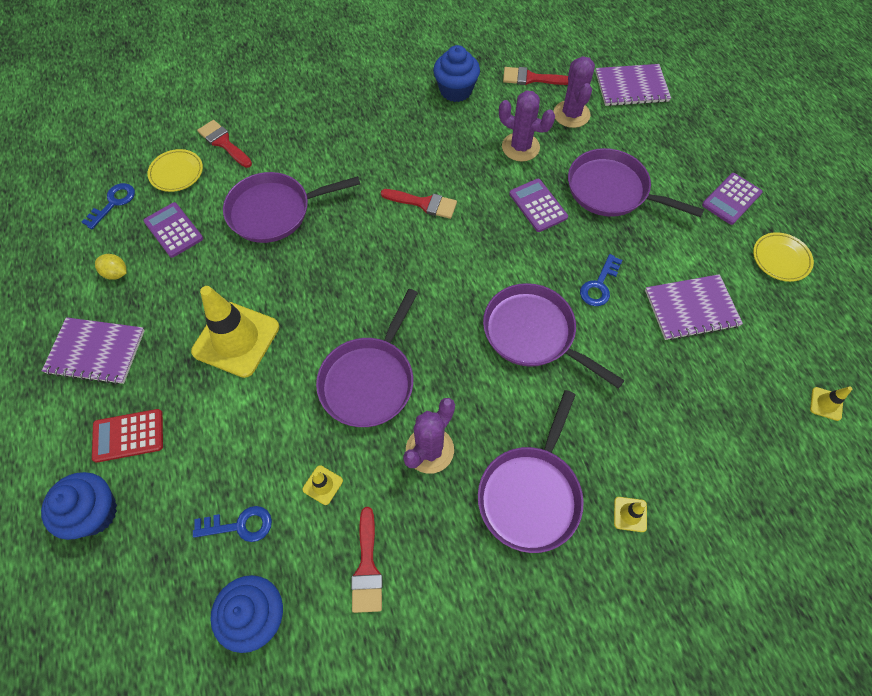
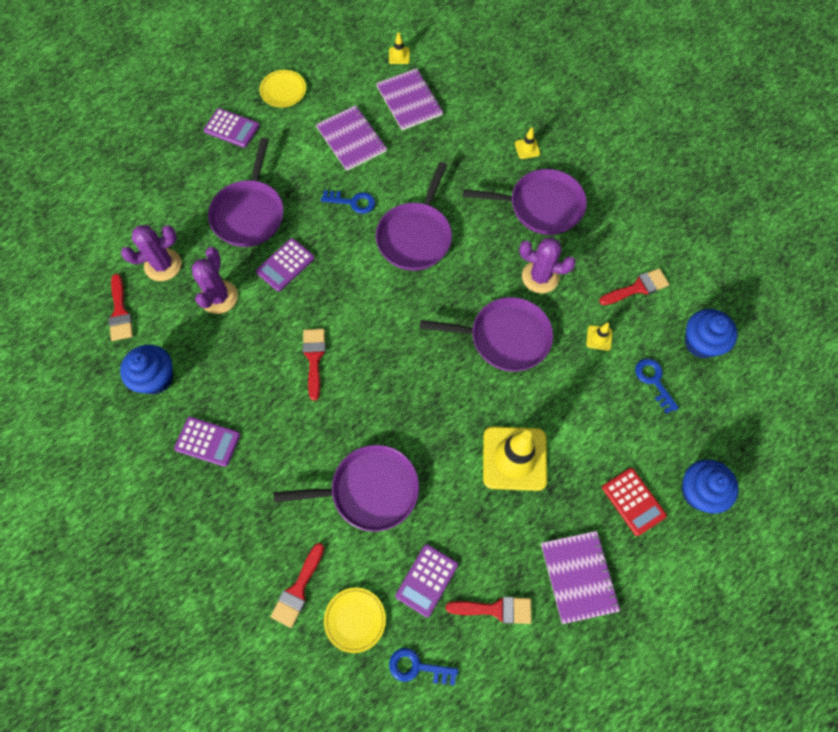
camera: 110 degrees left, 5 degrees up
(116, 273) = (496, 609): yellow lemon -> red brush
(274, 211) = (369, 490): purple pan -> purple pan turned 60 degrees counterclockwise
(380, 112) = (207, 442): none -> purple calculator
(631, 87) = (112, 223): purple notebook -> purple notebook (409, 101)

